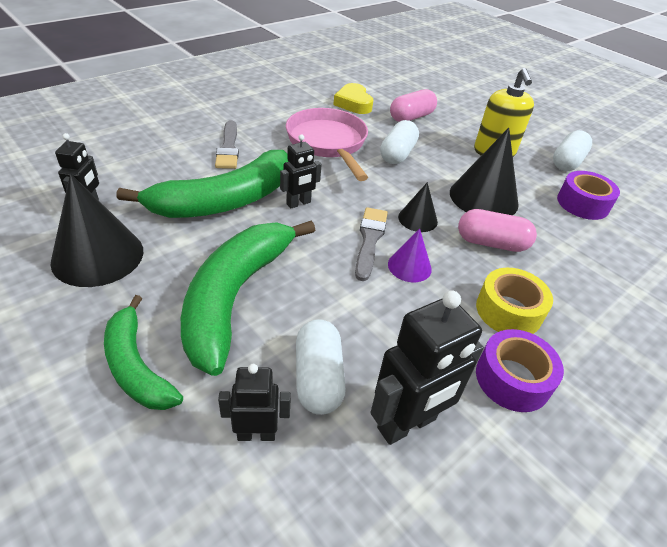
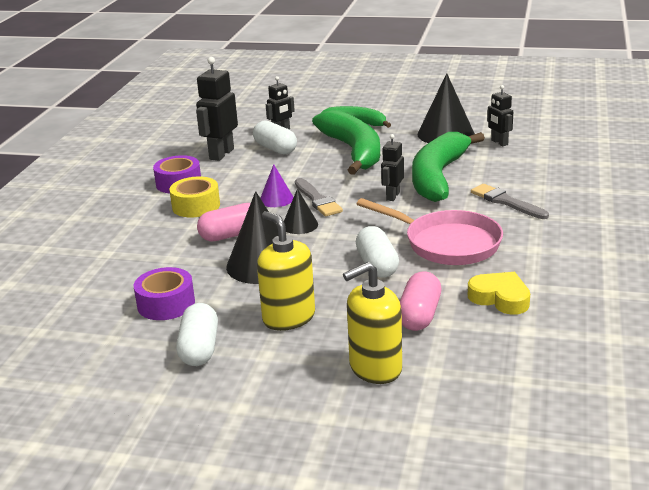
camera: 150 degrees right, 15 degrees down
(466, 109) = (375, 368): none -> yellow soap dispenser

